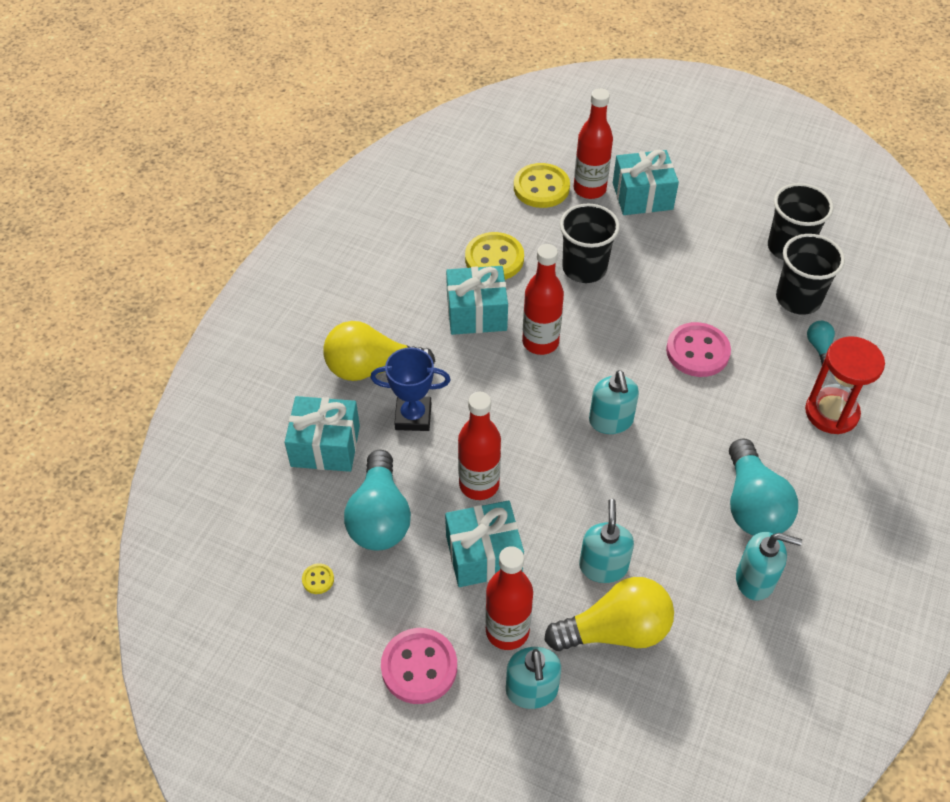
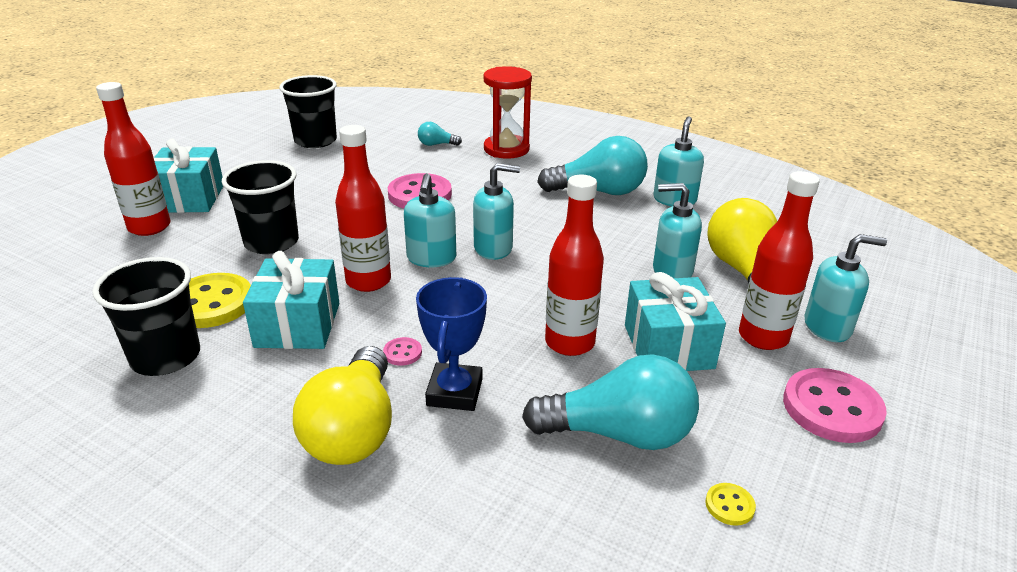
camera: 85 degrees left, 20 degrees down
(325, 446) = (490, 491): turquoise gift -> none
(452, 380) = (402, 353): none -> pink button
(541, 188) = (116, 258): yellow button -> none
(583, 378) = (431, 258): none -> turquoise soap dispenser
(798, 299) = (378, 145): black cup -> black cup (166, 357)

